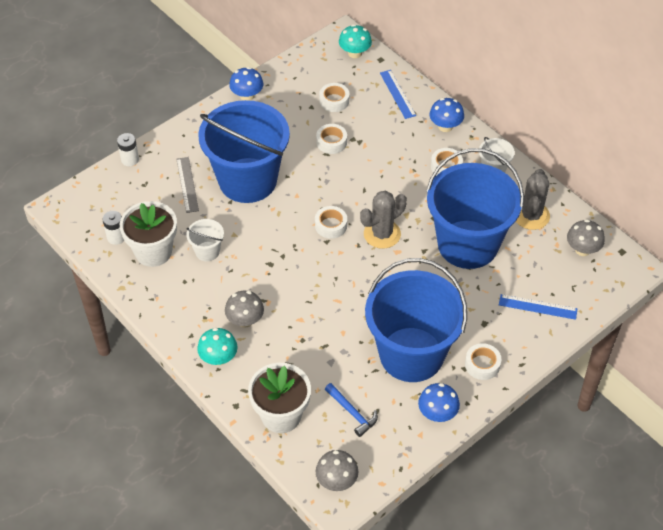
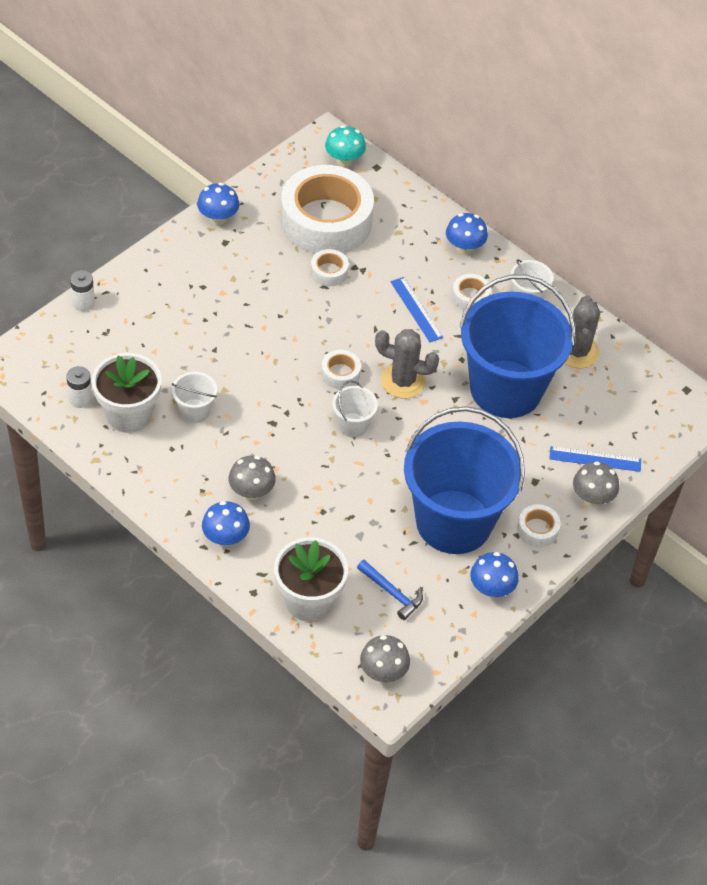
camera: 10 degrees left, 0 degrees up
(187, 184) = (159, 331): grey ruler -> none
(218, 358) = (225, 538): turquoise mushroom -> blue mushroom
(247, 180) = (232, 322): blue bucket -> none
(334, 101) = (326, 221): white tape -> white tape, size x2.49
(336, 269) = (353, 425): none -> white bucket
(382, 234) = (403, 381): grey cactus -> grey cactus turned 60 degrees clockwise
(397, 94) = (402, 209): blue ruler -> blue ruler (416, 309)
(582, 249) = (641, 389): grey mushroom -> grey mushroom (592, 498)

